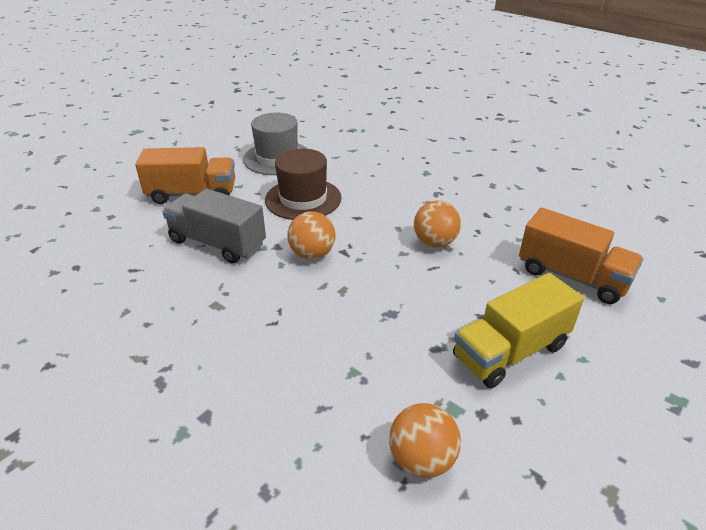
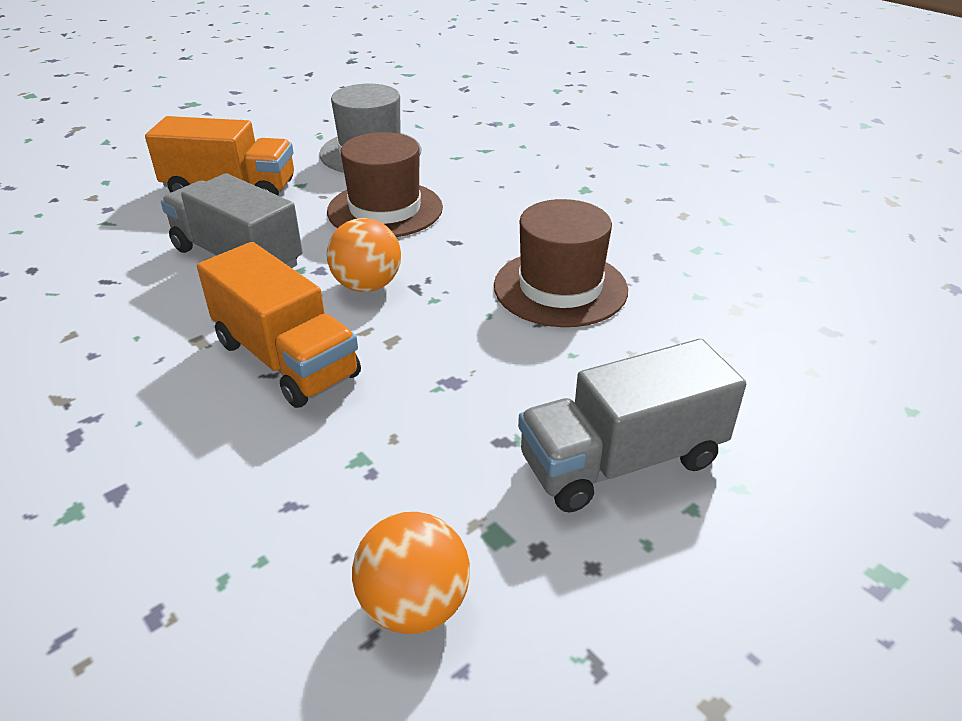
camera: 10 degrees right, 0 degrees up
(435, 242) = (560, 288): orange ball -> brown hat
(510, 351) = (621, 461): yellow truck -> grey truck
(572, 276) = (766, 360): orange truck -> orange truck (286, 359)

